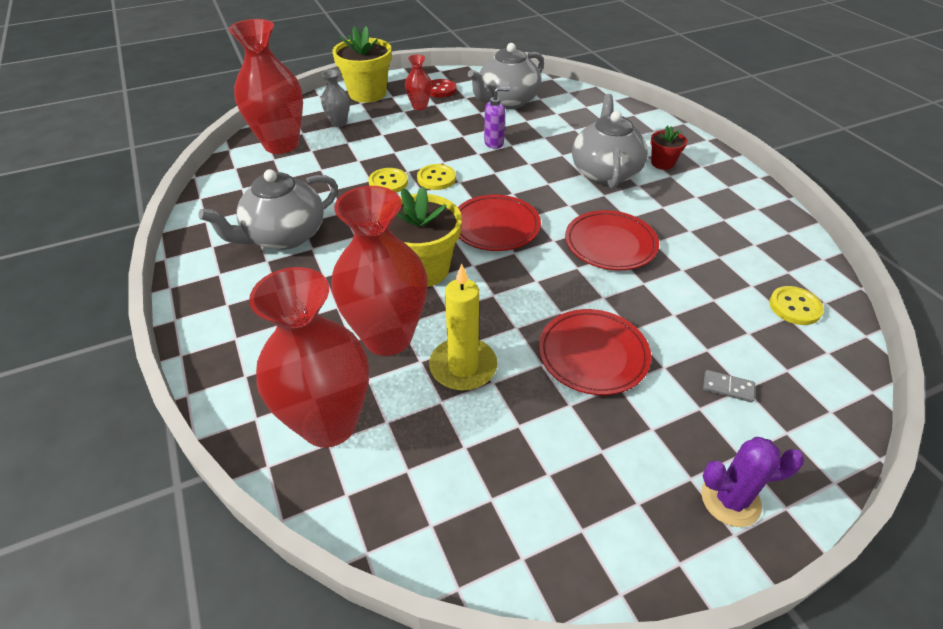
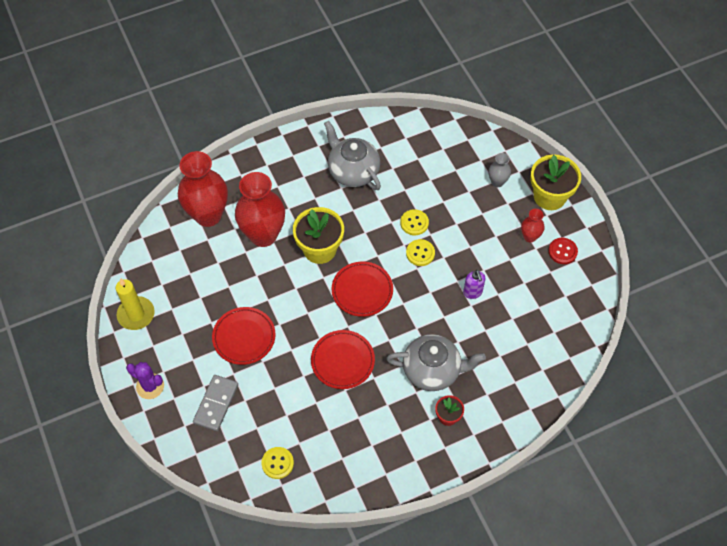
camera: 90 degrees right, 15 degrees up
(281, 144) = (462, 150): red vase -> none
(463, 367) = (239, 272): yellow candle -> yellow candle (136, 314)
(507, 101) = (545, 305): grey teapot -> none
(728, 387) = (216, 404): grey domino -> grey domino, size x1.99
(730, 500) = (150, 386): purple cactus -> purple cactus turned 60 degrees counterclockwise

